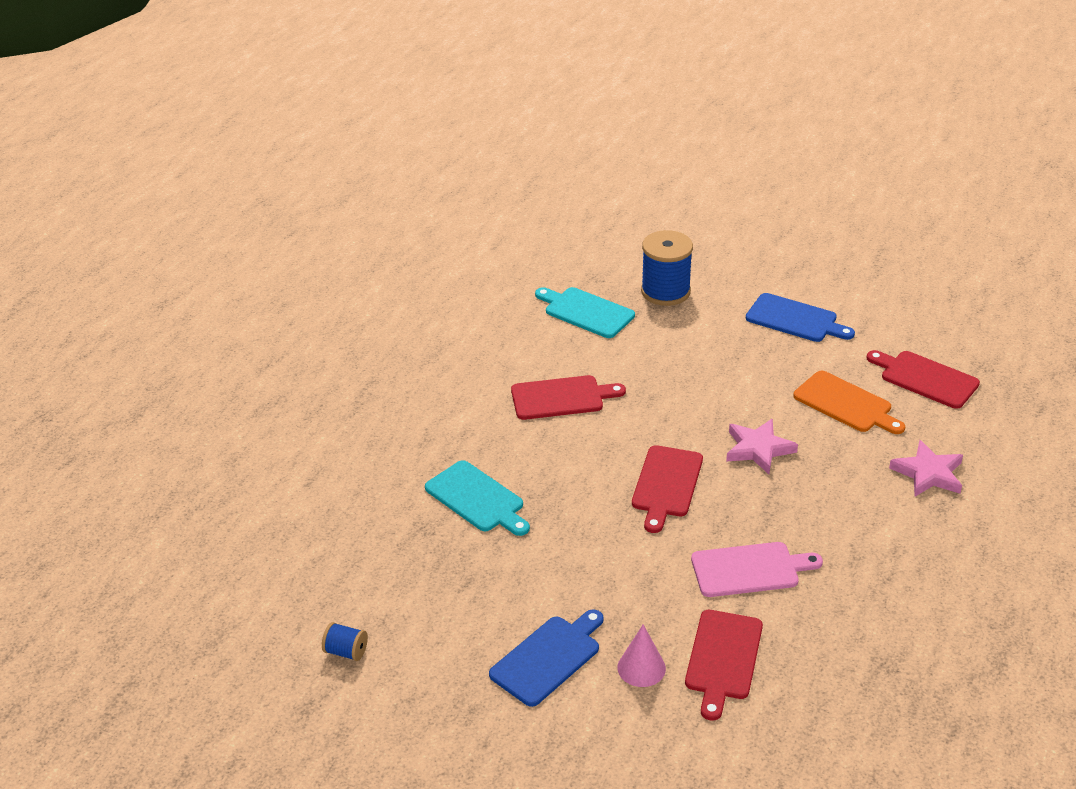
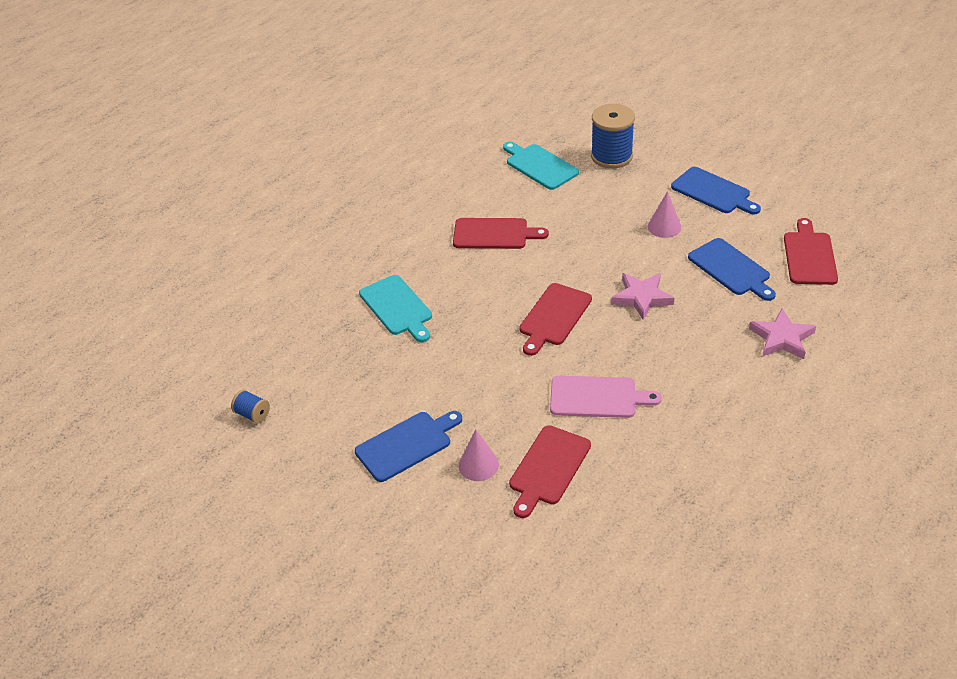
camera: 15 degrees right, 5 degrees up
(754, 365) = (664, 227): none -> pink cone
(846, 404) = (731, 269): orange cutting board -> blue cutting board
(925, 378) = (809, 256): red cutting board -> red cutting board turned 45 degrees clockwise

